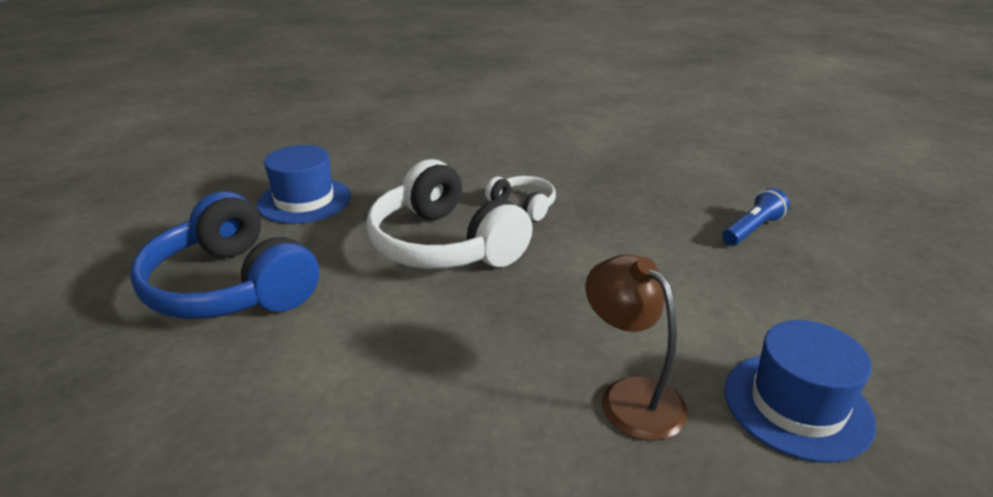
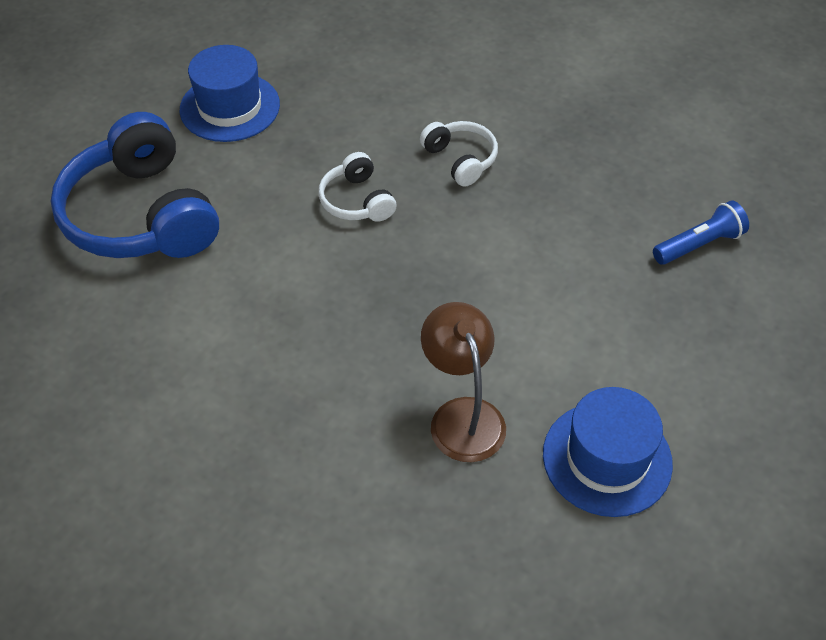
camera: 15 degrees right, 20 degrees up
(444, 245) = (357, 201): white headphones -> white headphones, size x0.48

